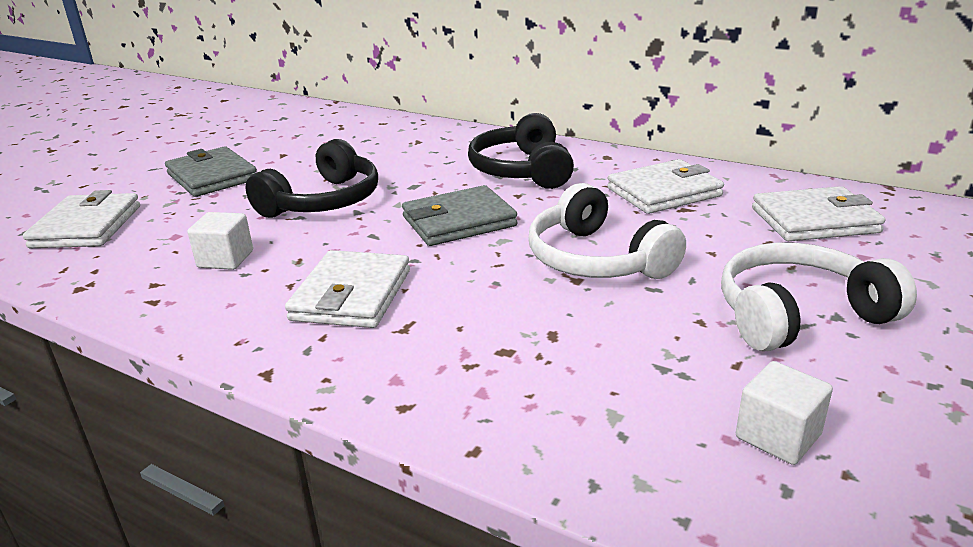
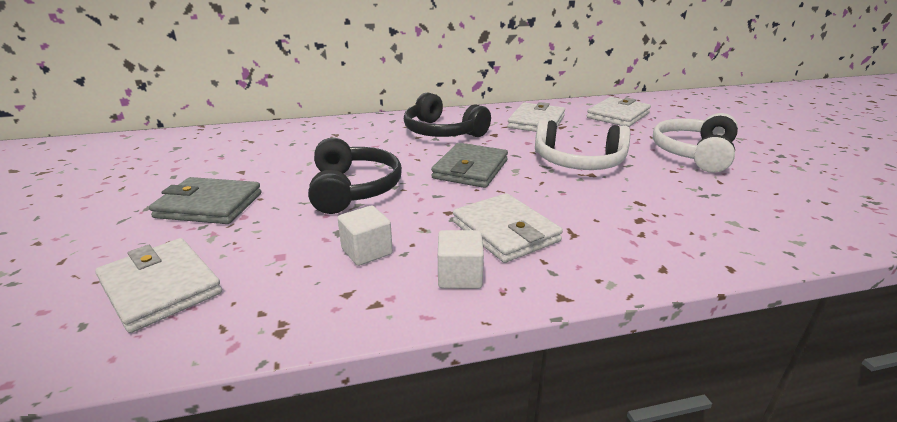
camera: 45 degrees left, 0 degrees up
(778, 436) = (786, 200): white cube -> white cube (459, 276)

